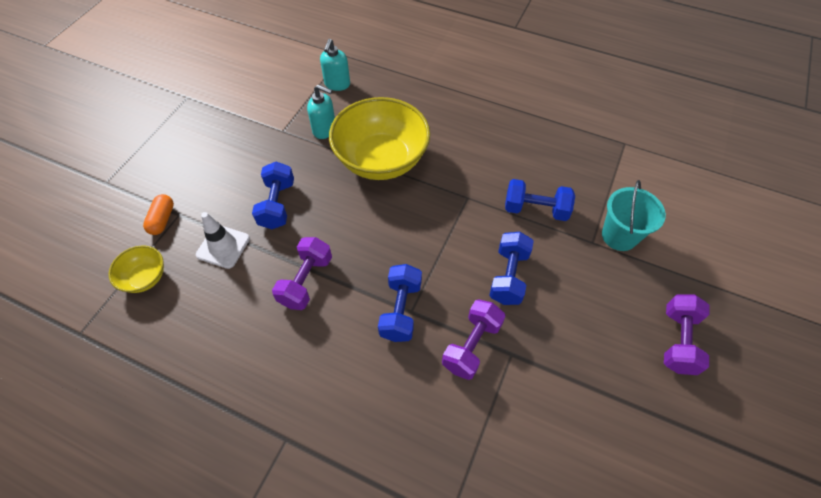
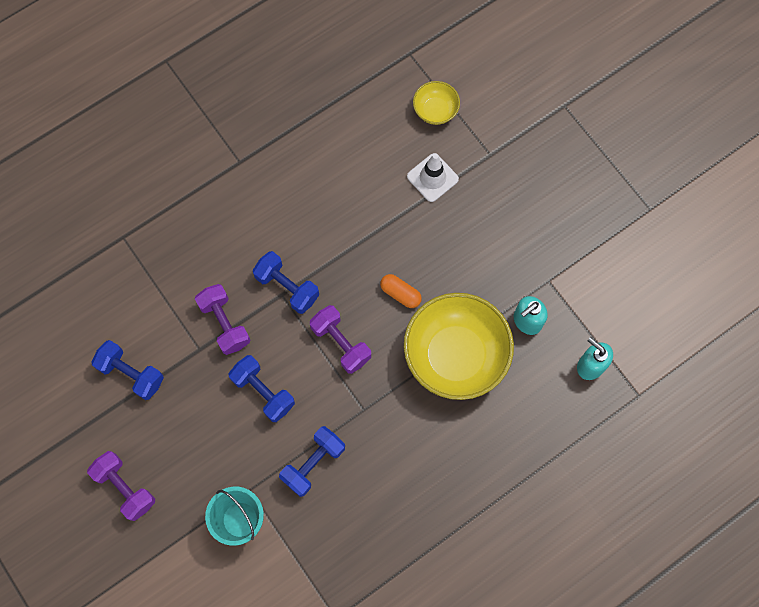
camera: 120 degrees right, 15 degrees up
(162, 220) = (491, 140): orange capsule -> orange capsule (400, 294)
(277, 205) = (454, 238): blue dumbbell -> blue dumbbell (131, 373)
(306, 281) = (358, 228): purple dumbbell -> purple dumbbell (341, 343)

